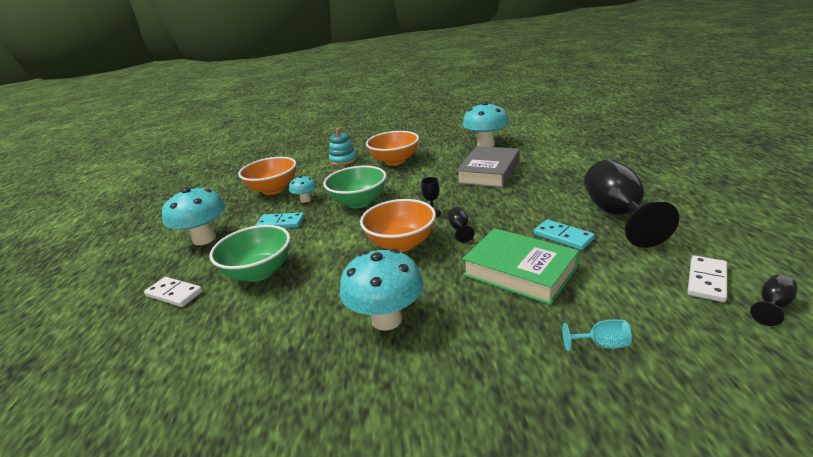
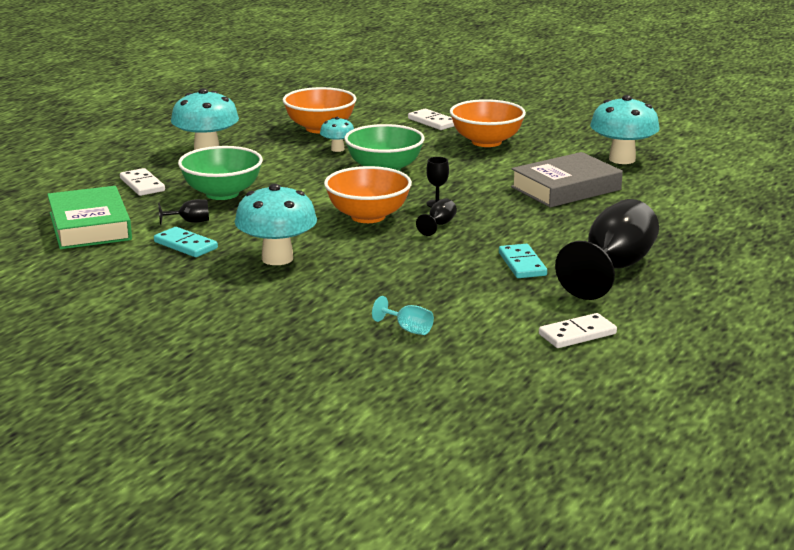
camera: 30 degrees right, 5 degrees down
(281, 223) = (287, 162): turquoise domino -> turquoise domino (186, 245)
(343, 160) = (433, 122): turquoise stacking toy -> white domino
(519, 271) = (433, 271): green book -> green book (90, 226)
(772, 306) = (592, 365): black goblet -> black goblet (190, 222)

